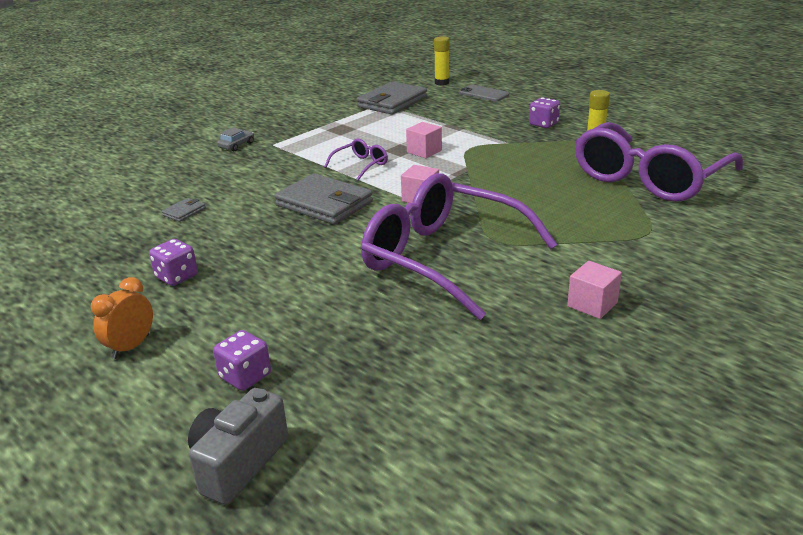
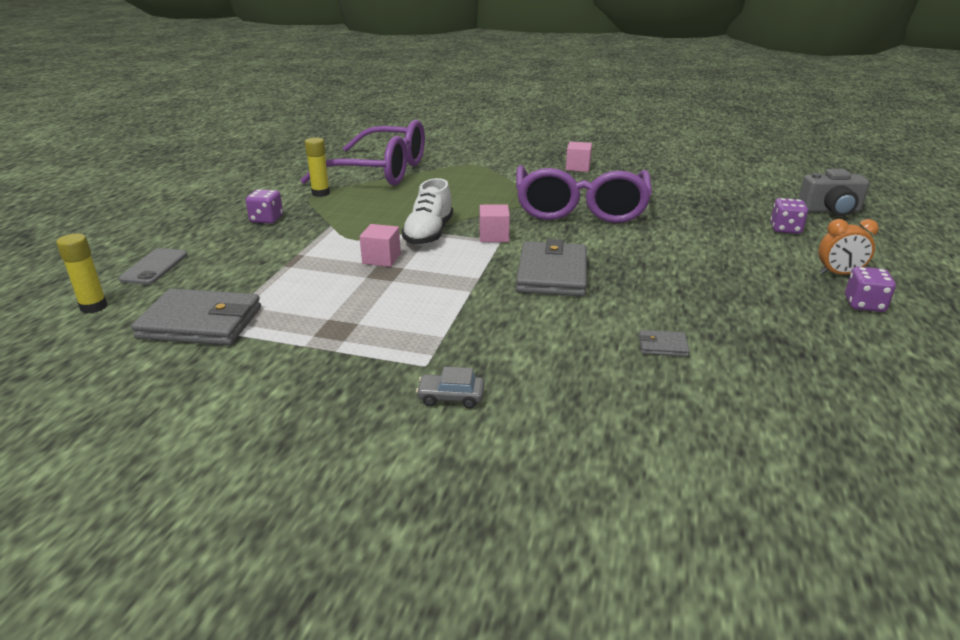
camera: 120 degrees left, 0 degrees up
(177, 277) = (753, 295): purple dice -> purple dice (864, 304)
(360, 165) = (445, 282): purple glasses -> none
(454, 174) = (429, 234): none -> white shoe

